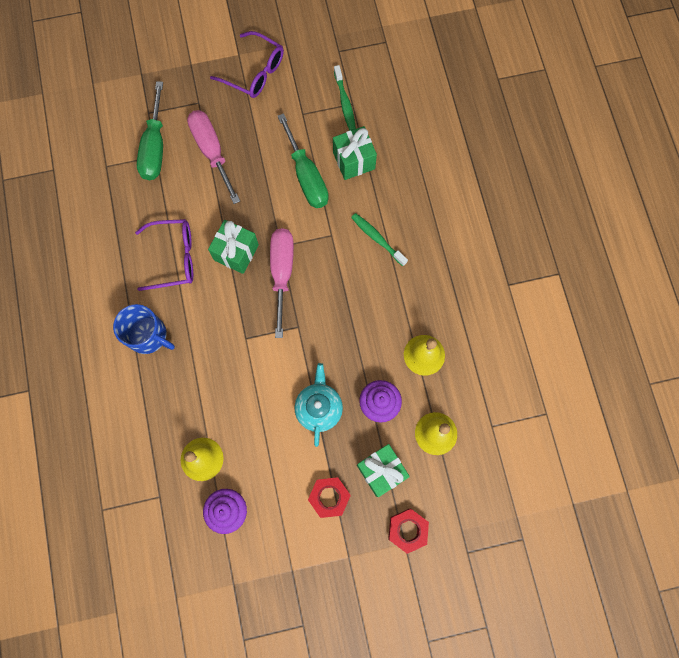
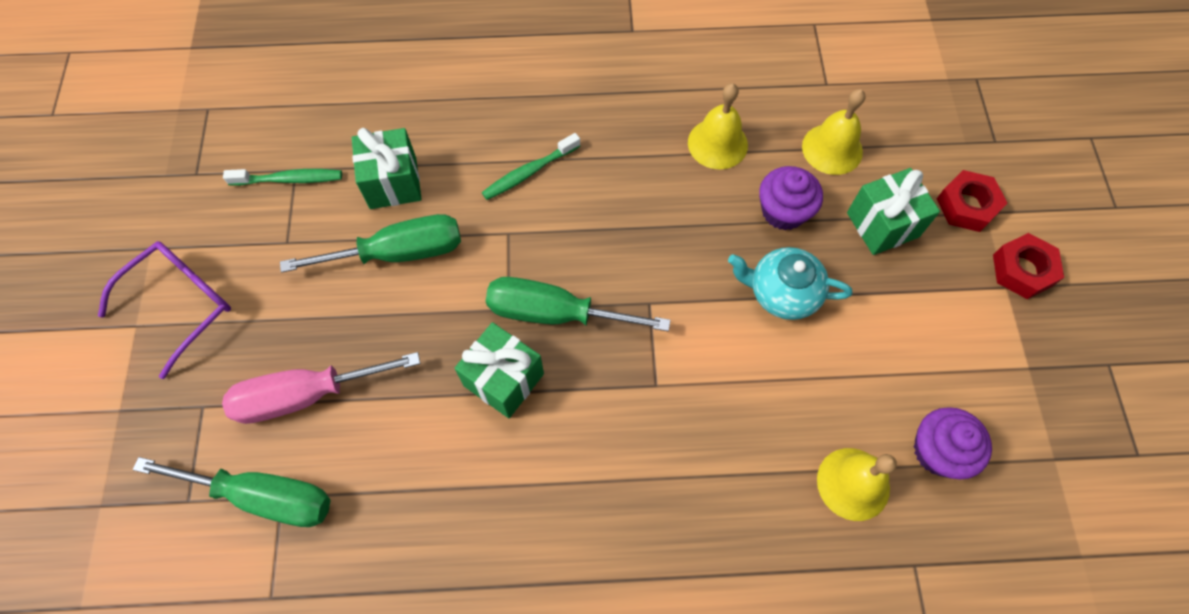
camera: 80 degrees left, 10 degrees down
(148, 335) = (625, 551): blue mug -> none
(173, 258) = (488, 488): purple glasses -> none
(282, 273) = (555, 313): pink screwdriver -> green screwdriver
(329, 497) = (919, 299): red nut -> red nut (1022, 270)

